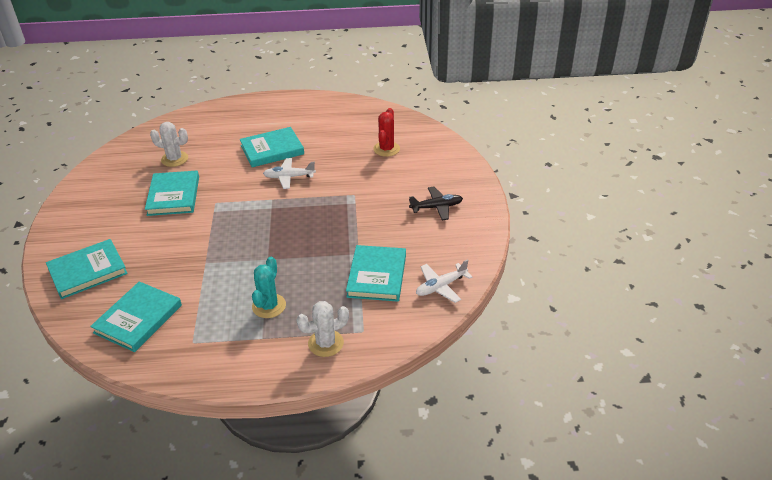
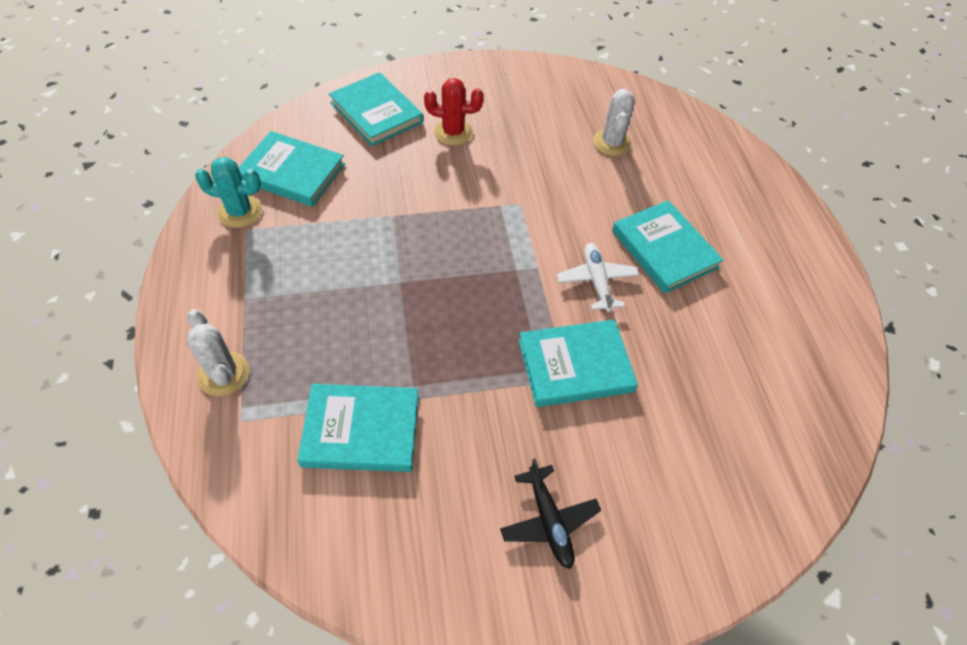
camera: 80 degrees right, 15 degrees up
(173, 196) = (528, 158): turquoise book -> turquoise book (575, 366)
(269, 306) = (303, 297): turquoise cactus -> turquoise cactus (240, 212)
(386, 149) = (714, 420): red cactus -> red cactus (453, 132)
(441, 287) = (331, 535): white plane -> none

